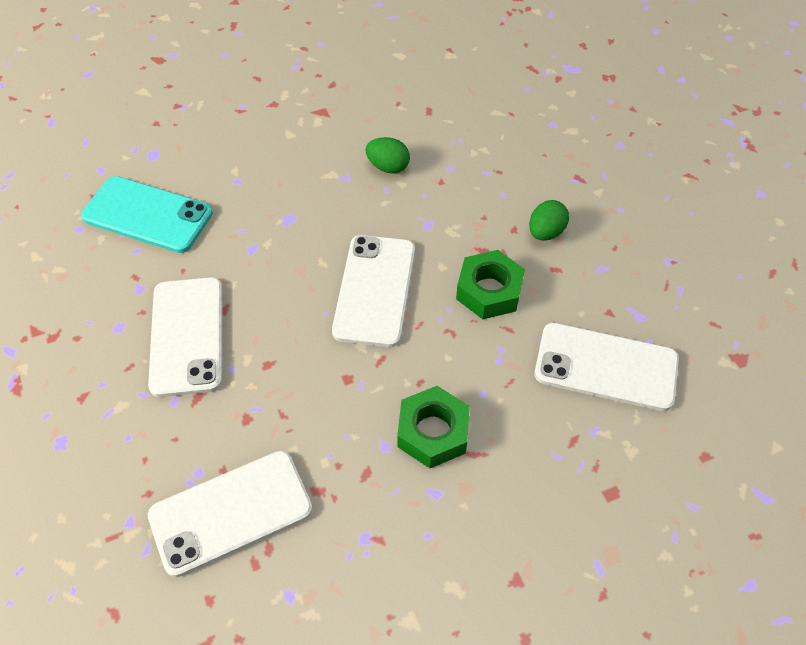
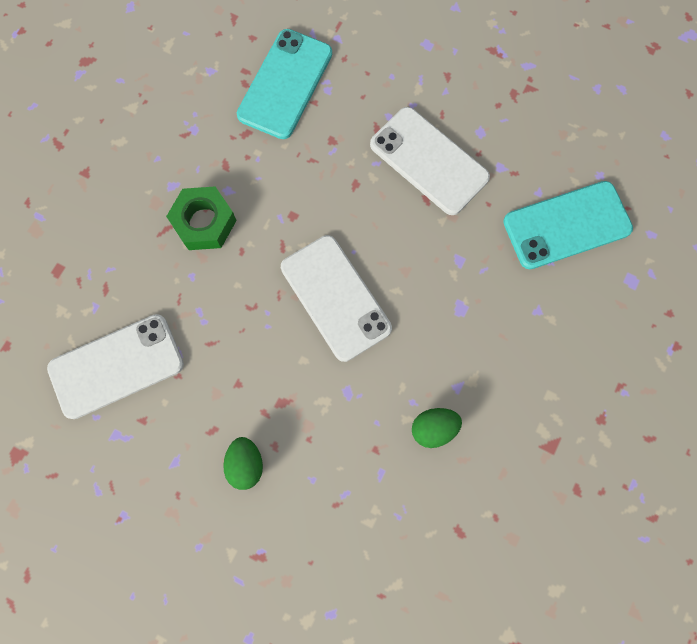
camera: 140 degrees right, 20 degrees up
(231, 512) = (285, 84): white phone -> turquoise phone
(489, 291) = (249, 366): green nut -> none

